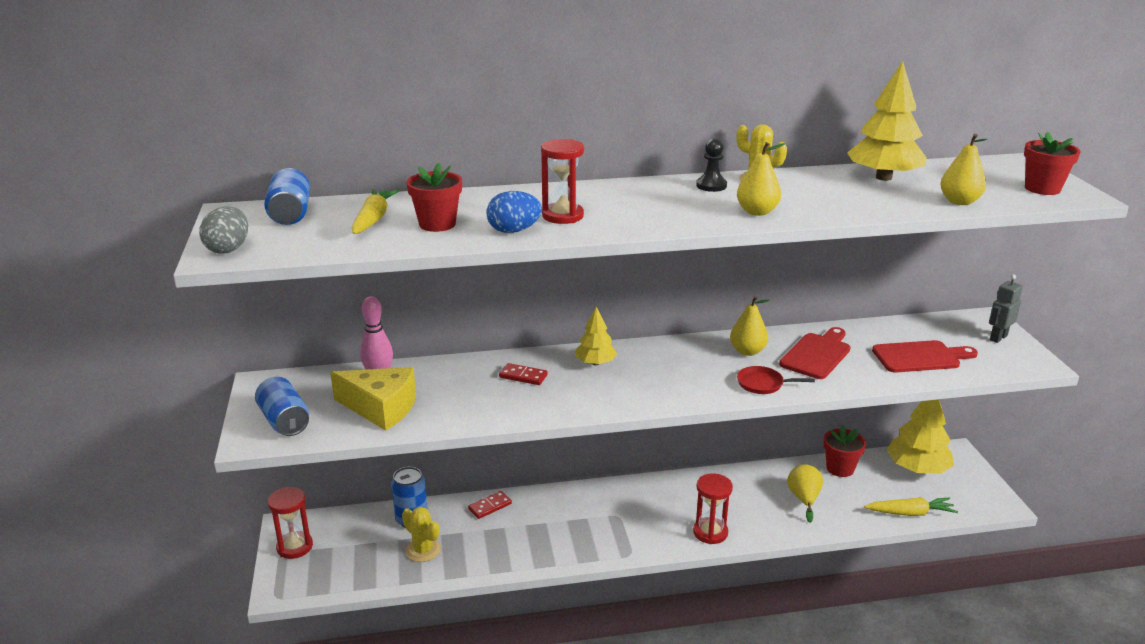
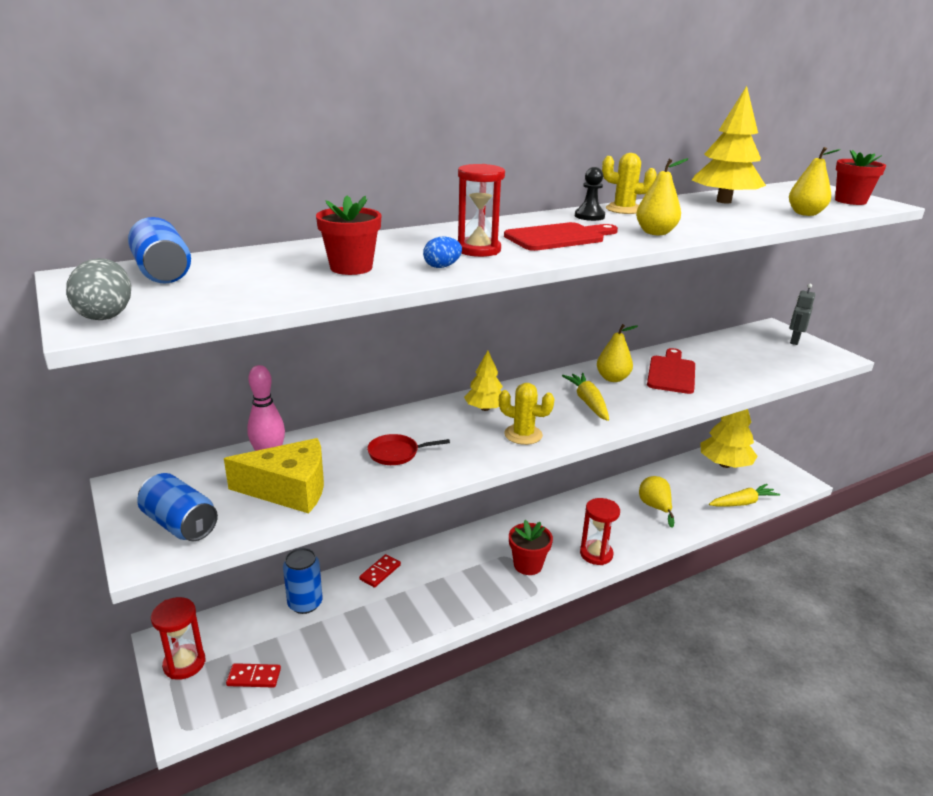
camera: 20 degrees left, 0 degrees up
(373, 219) = (271, 269): yellow carrot -> yellow carrot (588, 402)
(423, 550) = (332, 634): yellow cactus -> yellow cactus (523, 435)
(514, 231) = (442, 266): blue egg -> blue egg, size x0.65
(523, 376) = (423, 432): red domino -> red domino (254, 677)
(763, 384) = (647, 405): red pan -> red pan (396, 453)
(840, 468) = (667, 475): red flower pot -> red flower pot (528, 565)
(920, 357) = (752, 364): red cutting board -> red cutting board (558, 237)

